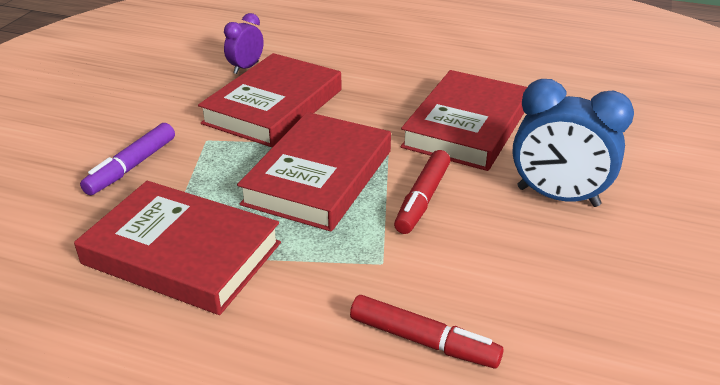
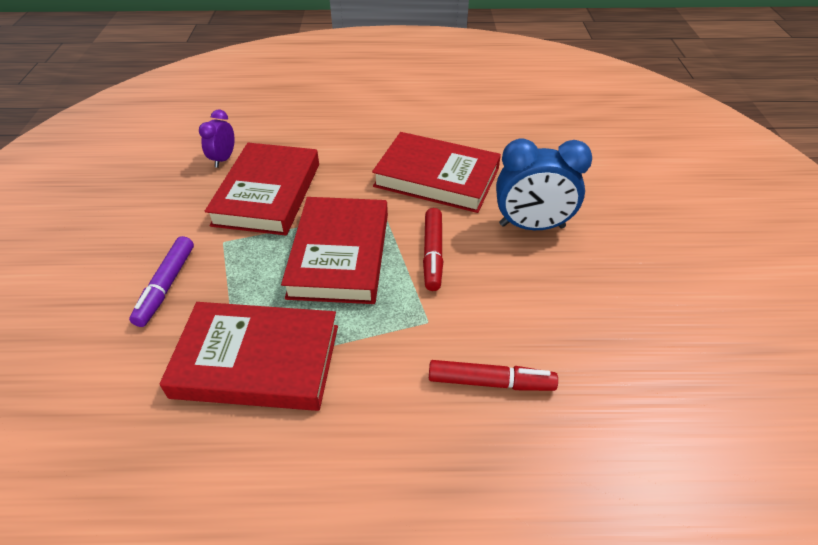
camera: 20 degrees left, 10 degrees up
(467, 126) = (437, 177): red book -> red book turned 75 degrees counterclockwise

